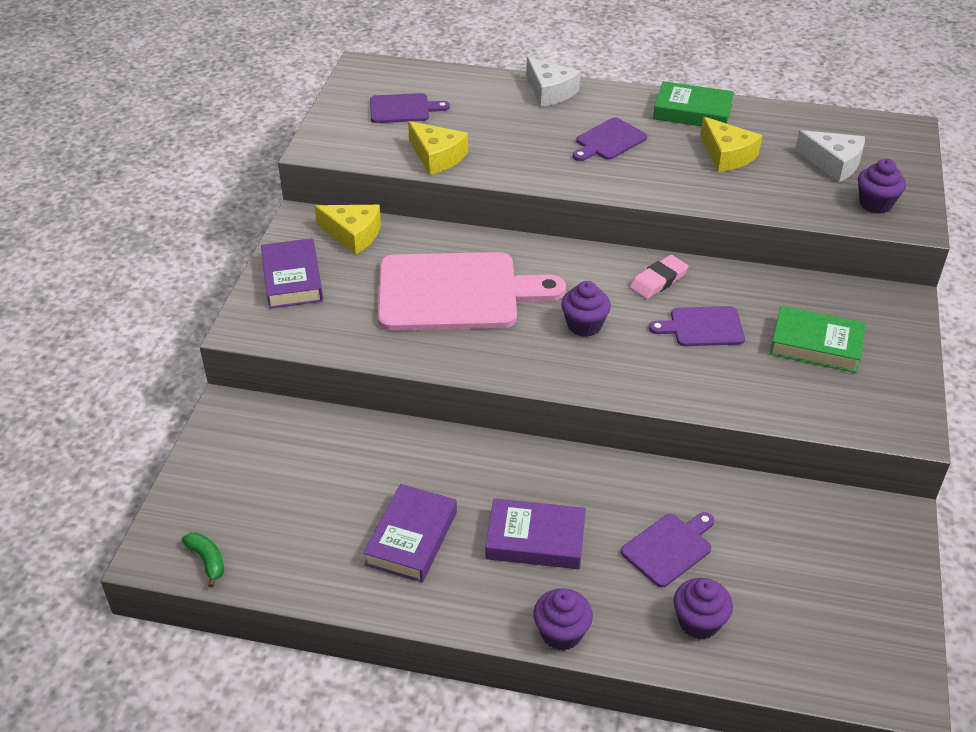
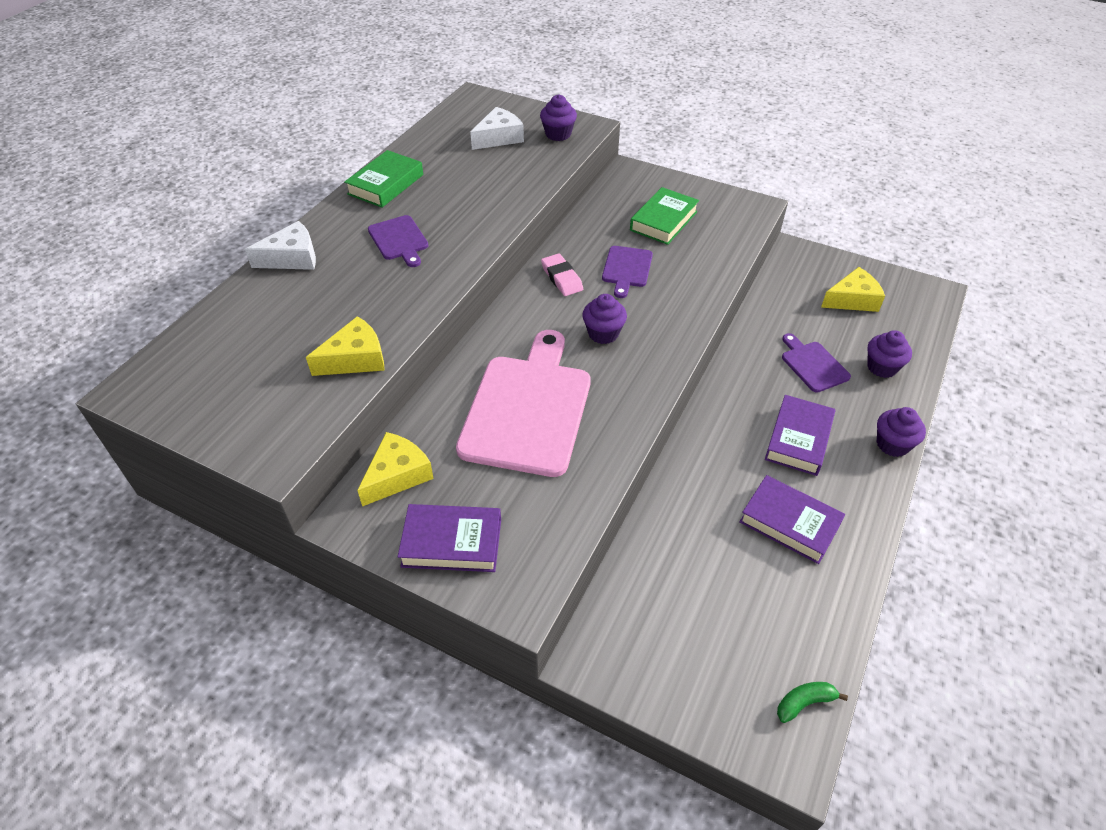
camera: 75 degrees left, 5 degrees up
(403, 109) = (246, 370): purple cutting board -> none
(727, 155) = (459, 183): yellow cheese -> yellow cheese (852, 299)

